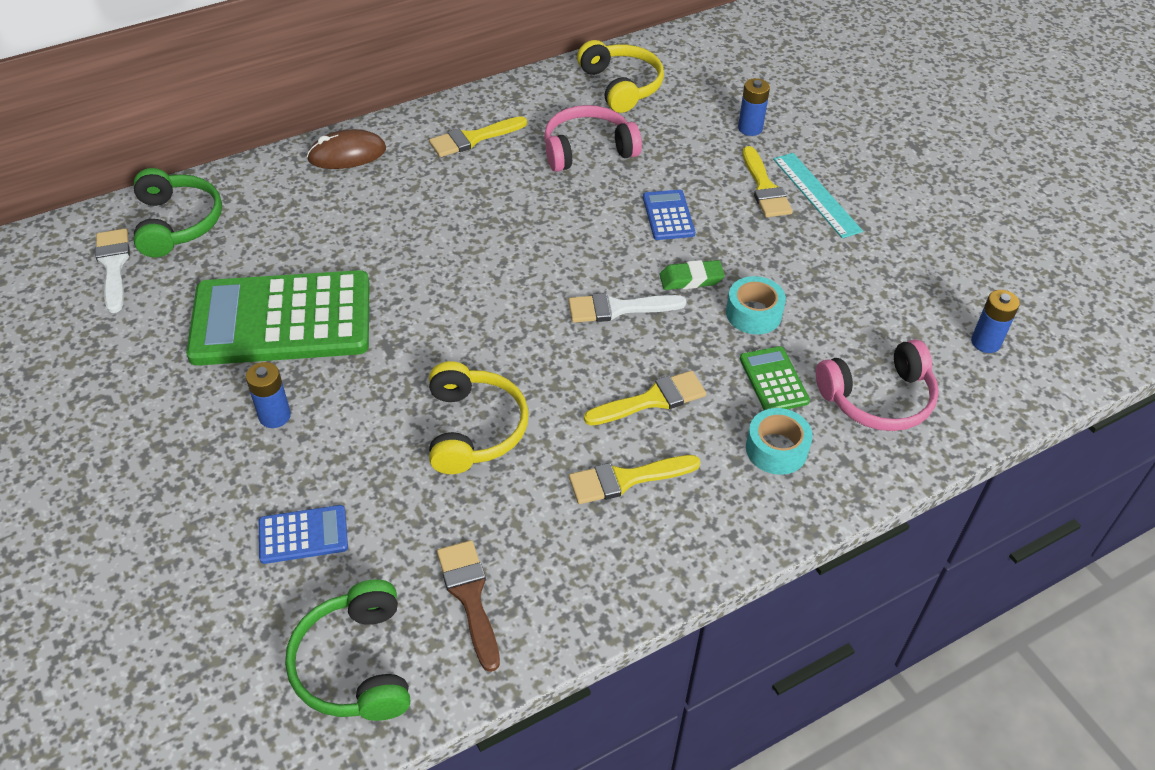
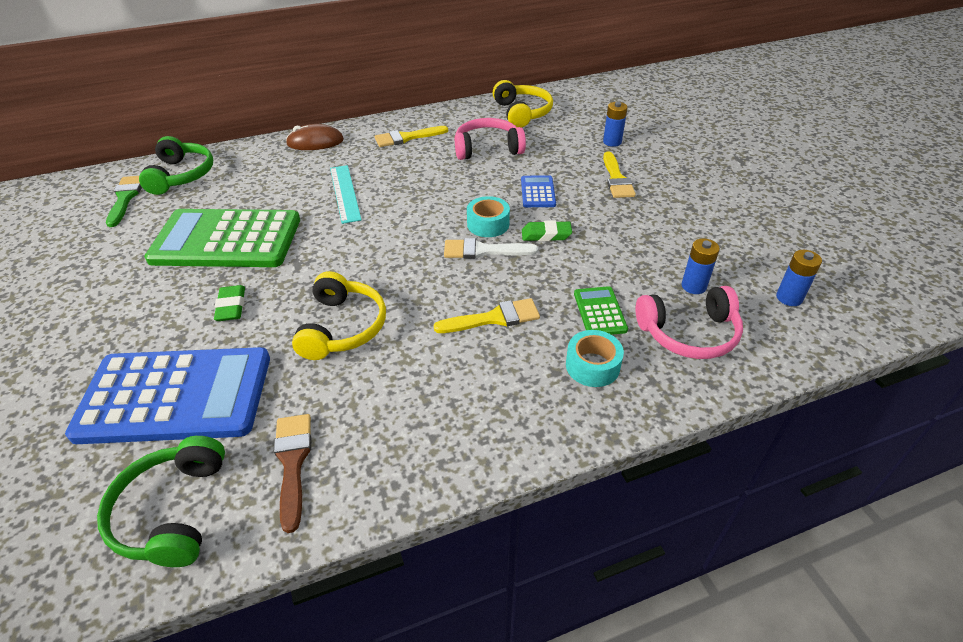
camera: 10 degrees right, 5 degrees down
(113, 266) = (125, 198): white brush -> green brush
(274, 416) = (192, 305): blue battery -> blue battery (693, 286)
(303, 535) = (175, 396): blue calculator -> blue calculator, size x2.35
(325, 414) = (231, 306): none -> green eraser
(626, 479) = (456, 378): yellow brush -> none
(753, 313) = (592, 262): turquoise tape -> turquoise tape (488, 224)
(816, 194) = (656, 185): turquoise ruler -> turquoise ruler (344, 193)

